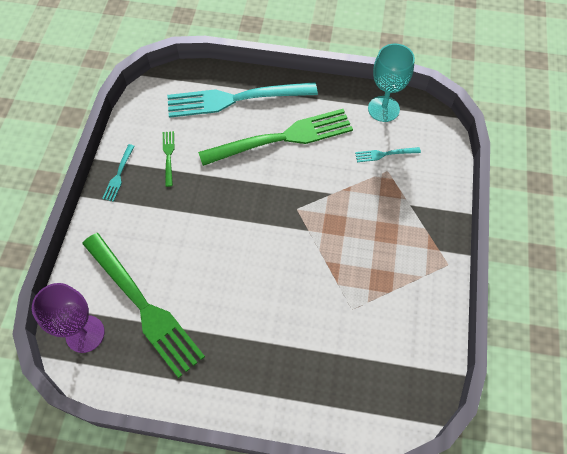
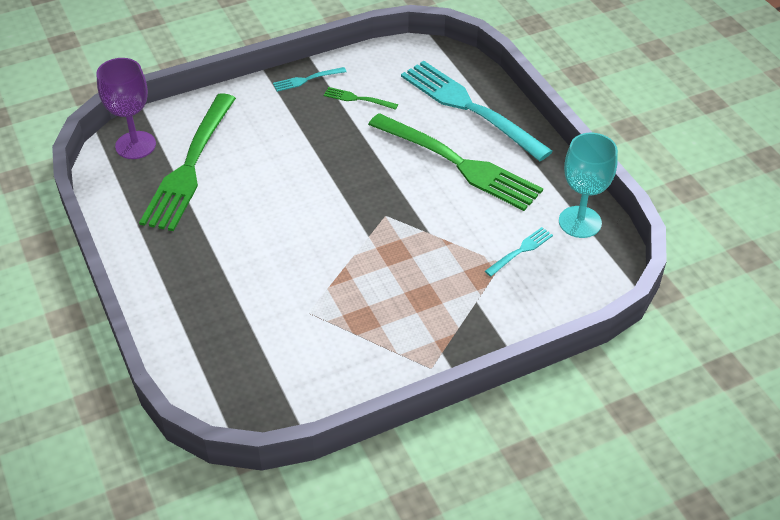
camera: 55 degrees right, 15 degrees down
(168, 156) = (357, 99): green fork -> green fork turned 120 degrees counterclockwise
(385, 154) = (520, 251): turquoise fork -> turquoise fork turned 90 degrees clockwise

